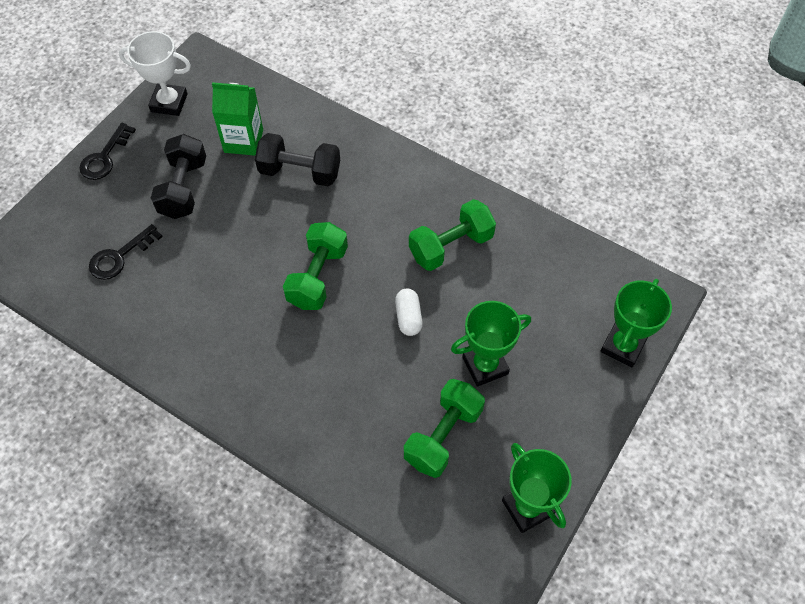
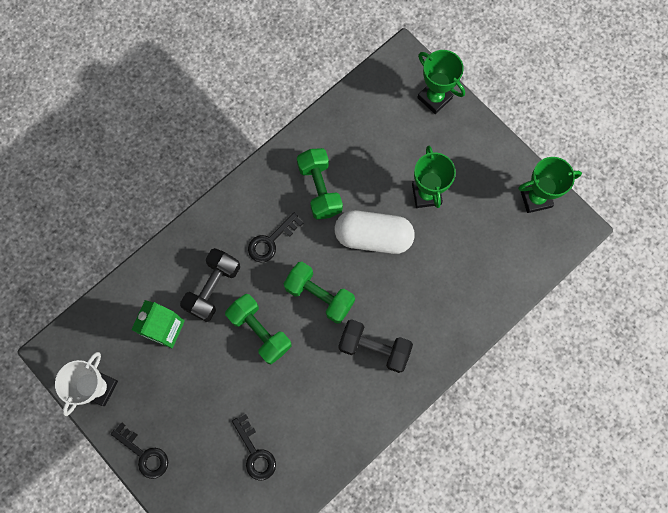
camera: 75 degrees left, 15 degrees up
(183, 188) = (200, 389): black dumbbell -> black dumbbell (374, 348)
(371, 212) = (271, 241): none -> black key
(408, 317) = (373, 237): white capsule -> white capsule, size x2.03
(443, 436) = (473, 238): green dumbbell -> green dumbbell (260, 331)

